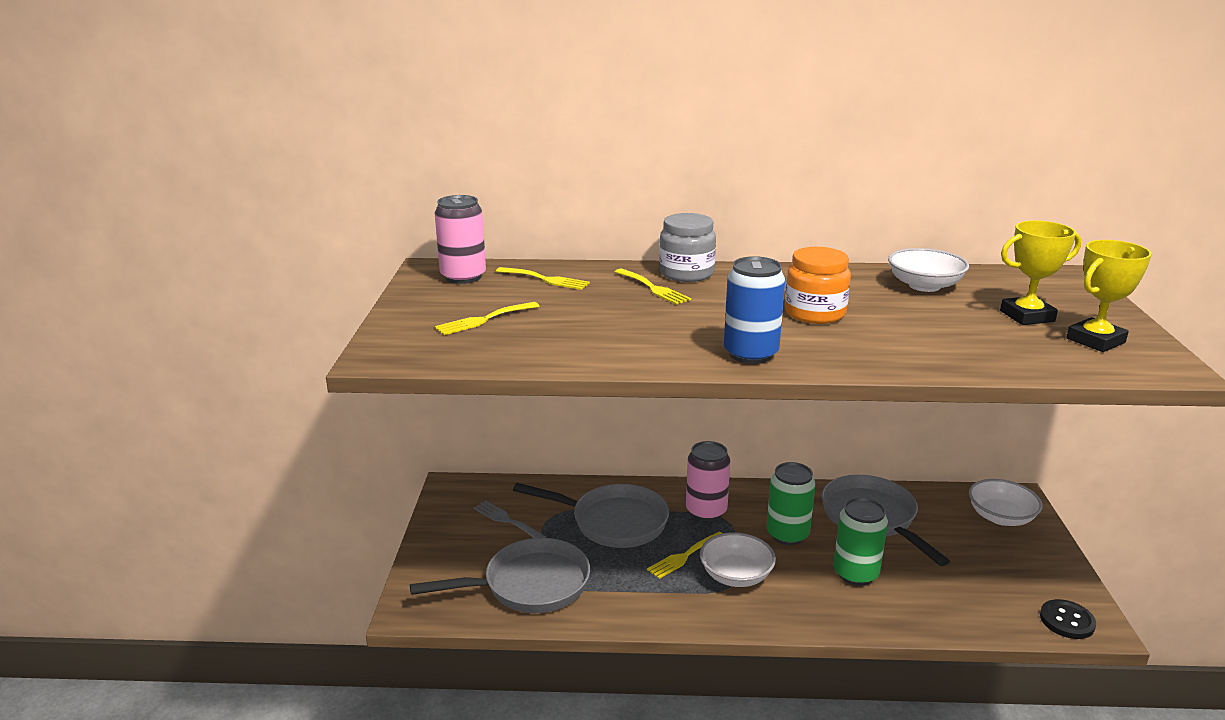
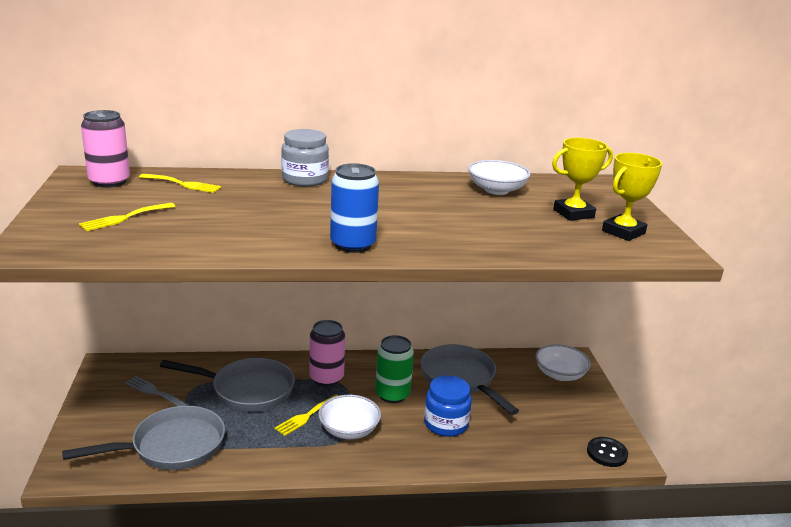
camera: 10 degrees left, 0 degrees up
(653, 288) = (276, 192): yellow fork -> none
(814, 313) = (408, 212): orange jar -> none
(855, 573) = (446, 424): green can -> blue jar

